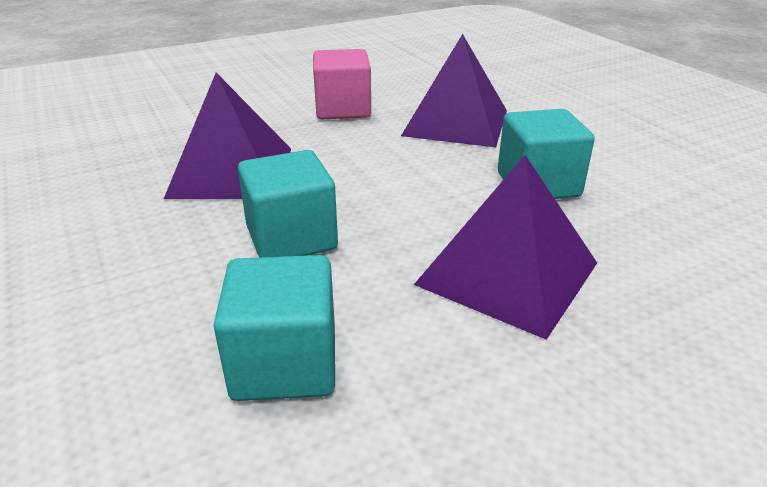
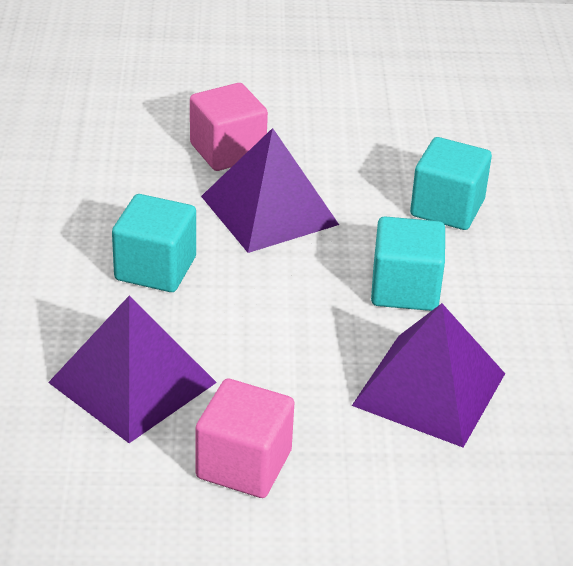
camera: 155 degrees left, 5 degrees up
(656, 338) = (227, 151): none -> pink cube

